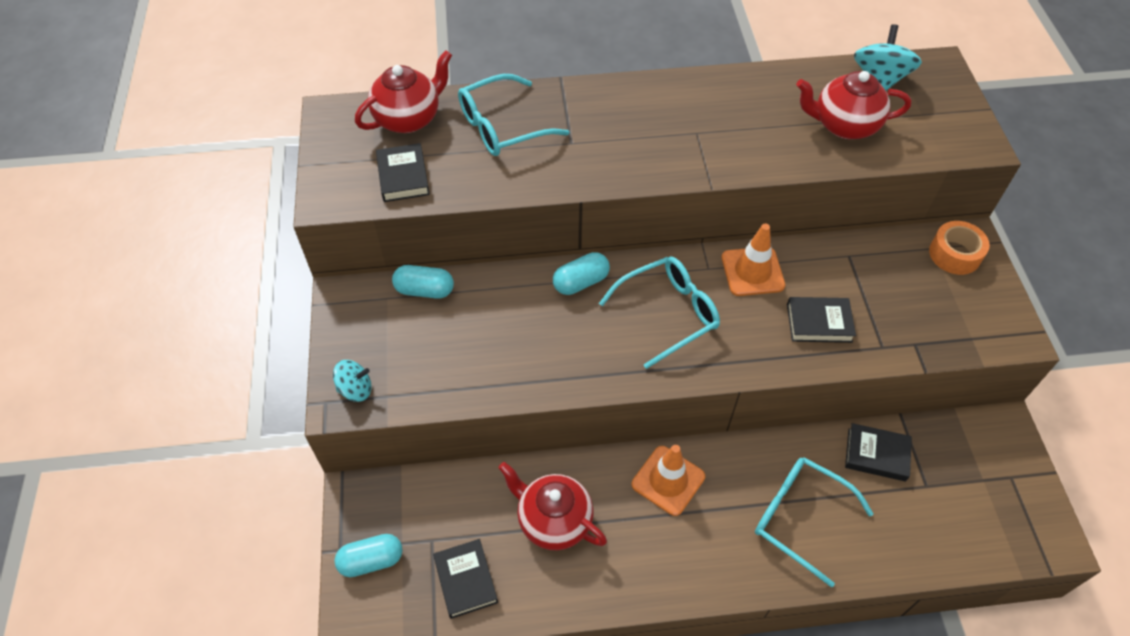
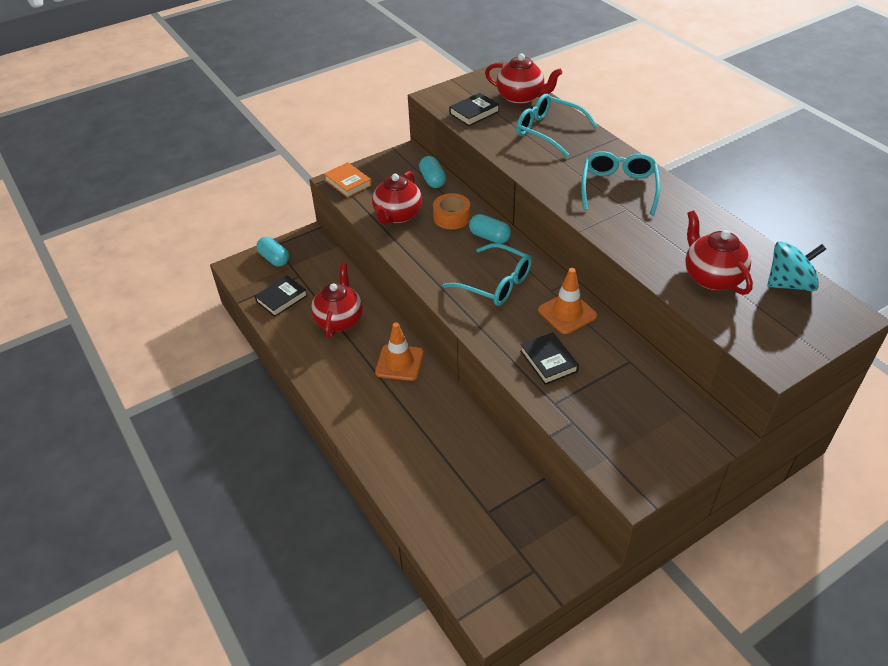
camera: 65 degrees right, 10 degrees down
(355, 389) = (348, 183): turquoise spinning top -> orange book
(473, 360) = (397, 216): none -> red teapot
(799, 517) = (413, 440): turquoise glasses -> turquoise glasses (618, 188)
(876, 454) = (495, 472): black book -> none
(954, 254) = (690, 426): orange tape -> orange tape (451, 217)

